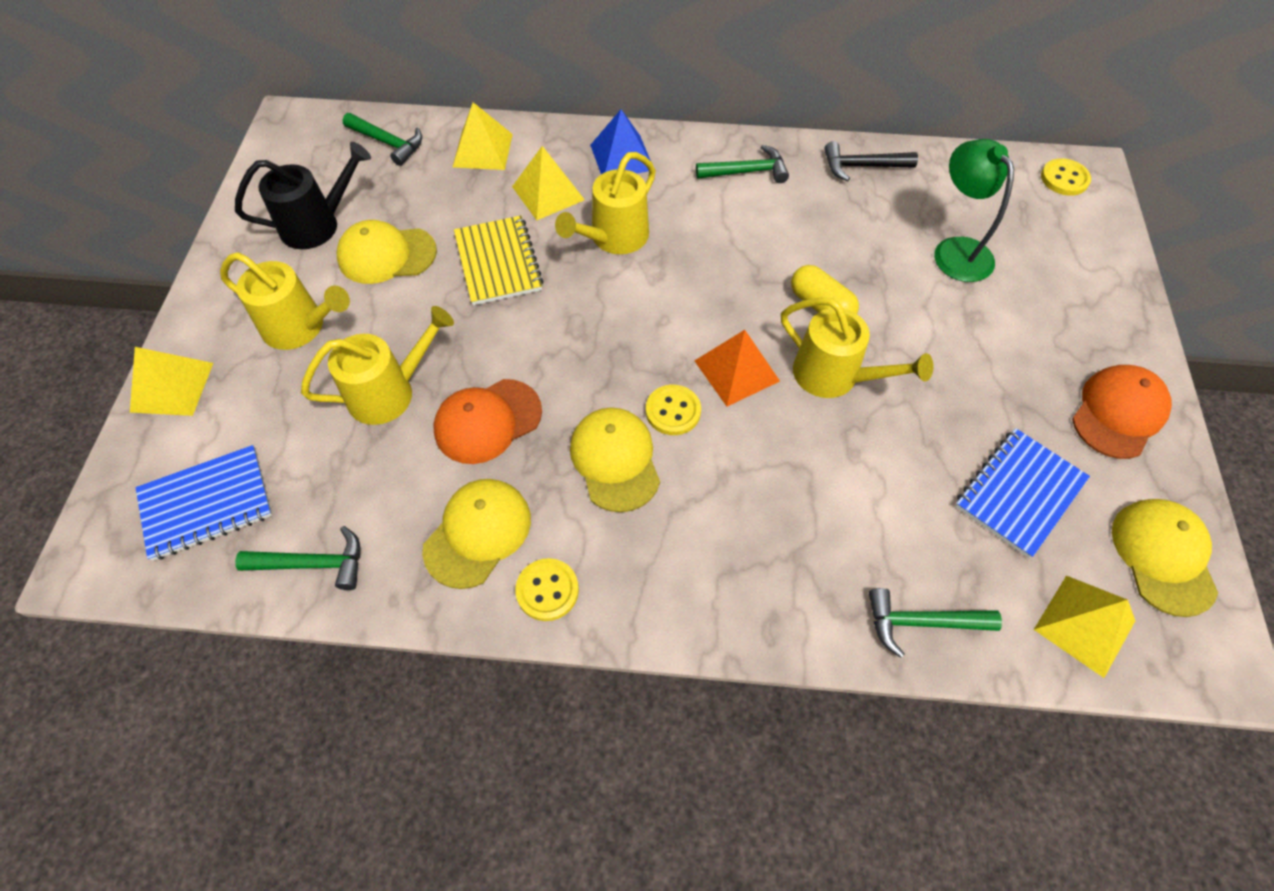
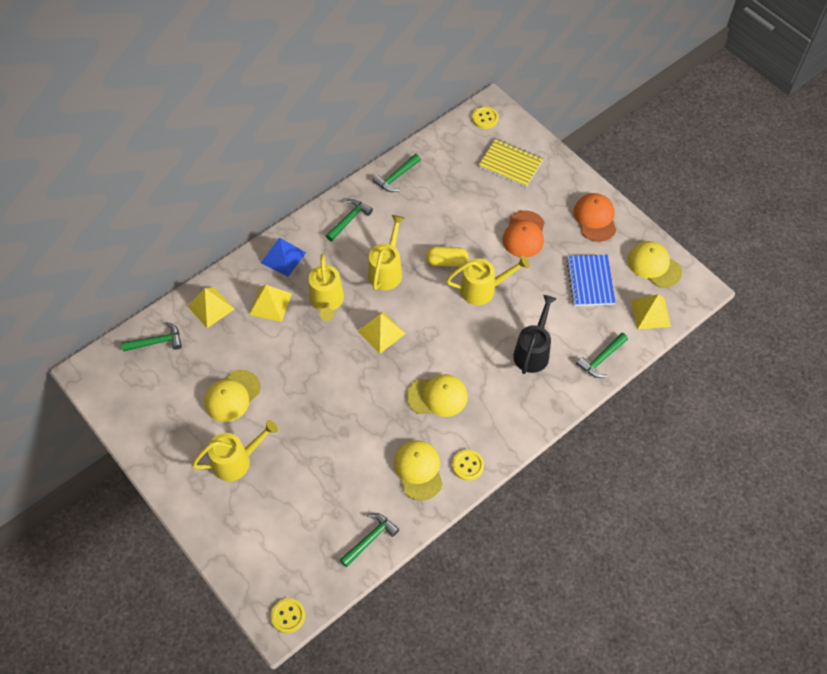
camera: 45 degrees left, 0 degrees up
(172, 387) = (214, 535): yellow pyramid -> yellow pyramid (381, 332)
(206, 504) = (297, 560): blue notebook -> none
(318, 224) = (178, 410): black watering can -> black watering can (533, 351)
(390, 392) = (314, 451): yellow watering can -> yellow watering can (387, 270)
(487, 421) = (369, 426): orange cap -> orange cap (524, 234)
(498, 262) = (289, 356): yellow notebook -> yellow notebook (510, 164)
(615, 460) = (437, 396): yellow cap -> yellow cap turned 150 degrees clockwise
(673, 411) = (437, 357): yellow button -> yellow button (288, 616)
(736, 370) = (443, 319): orange pyramid -> none
(862, 166) = (396, 177): black hammer -> green hammer
(955, 250) = (474, 191): green lamp -> none

